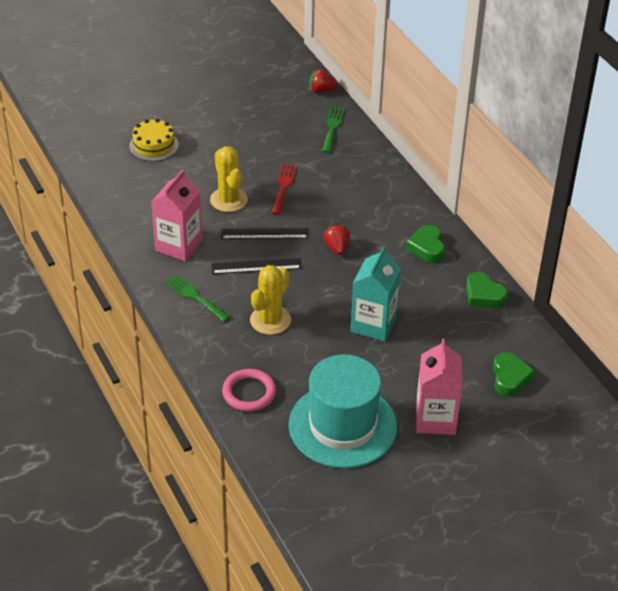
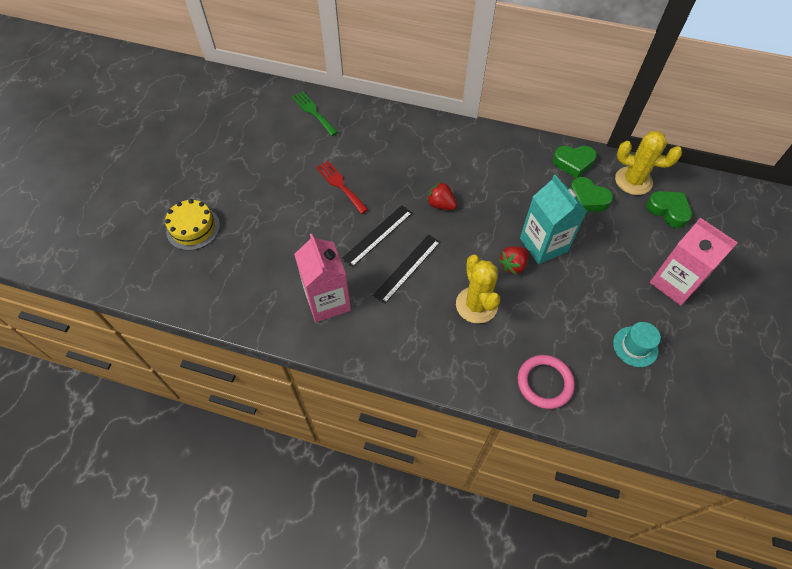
camera: 45 degrees left, 15 degrees up
(195, 297) = (398, 336): green fork -> none
(229, 200) = (314, 228): yellow cactus -> yellow cactus (633, 181)
(321, 90) = (267, 88): red strawberry -> red strawberry (513, 265)
(342, 426) = (635, 346): turquoise hat -> turquoise hat, size x0.41
(427, 248) = (495, 156): green heart -> green heart (587, 199)

